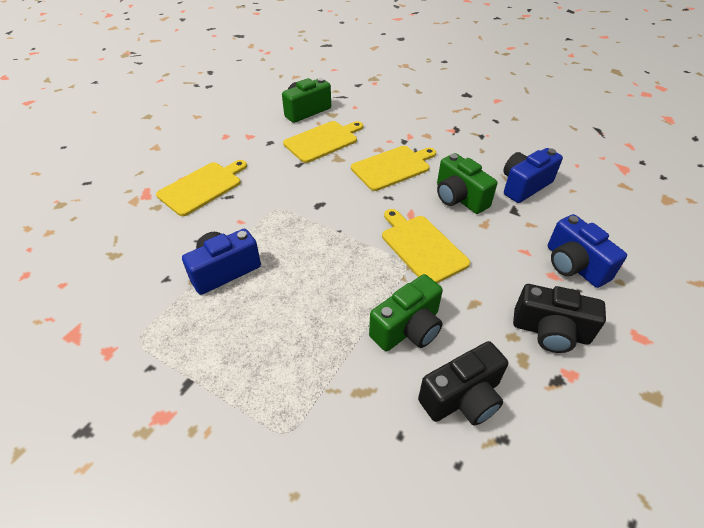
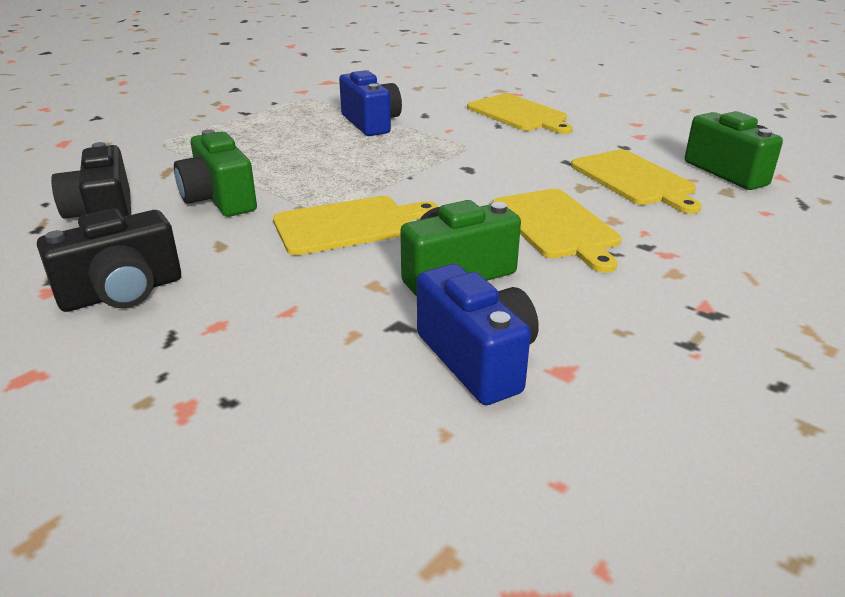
camera: 100 degrees right, 15 degrees down
(550, 331) = (122, 293): black camera -> black camera turned 150 degrees counterclockwise
(574, 265) = (221, 356): blue camera -> none

